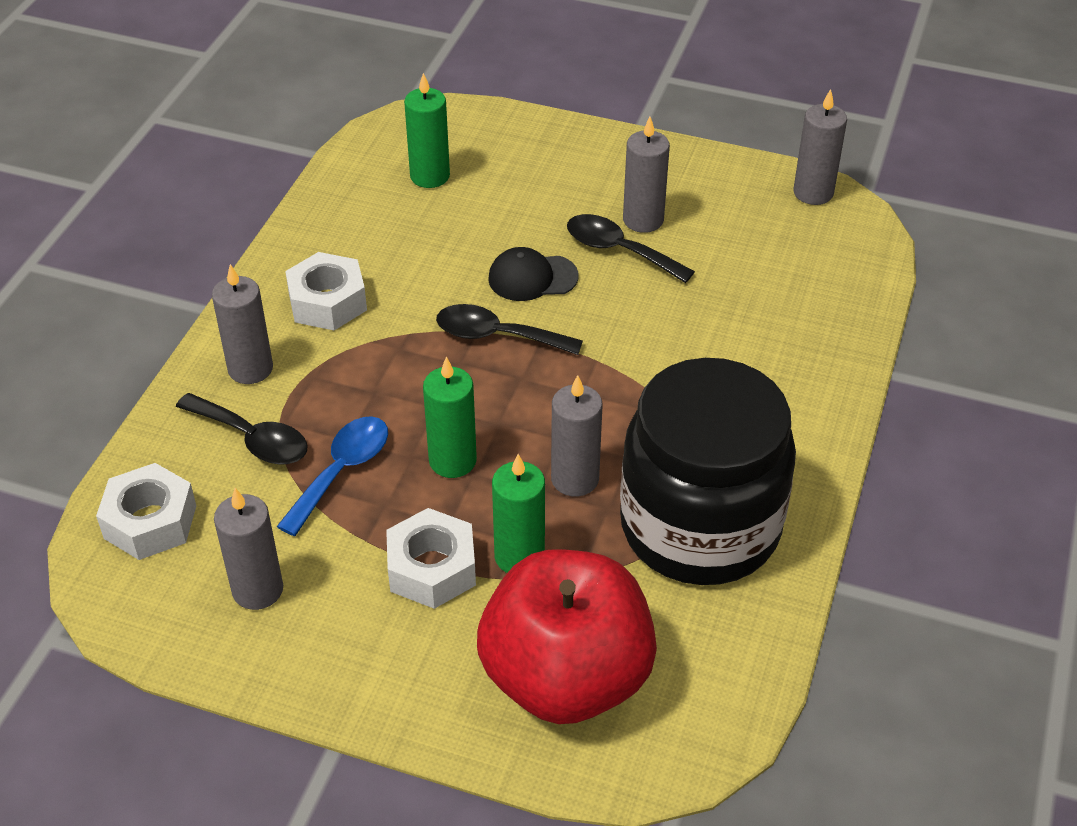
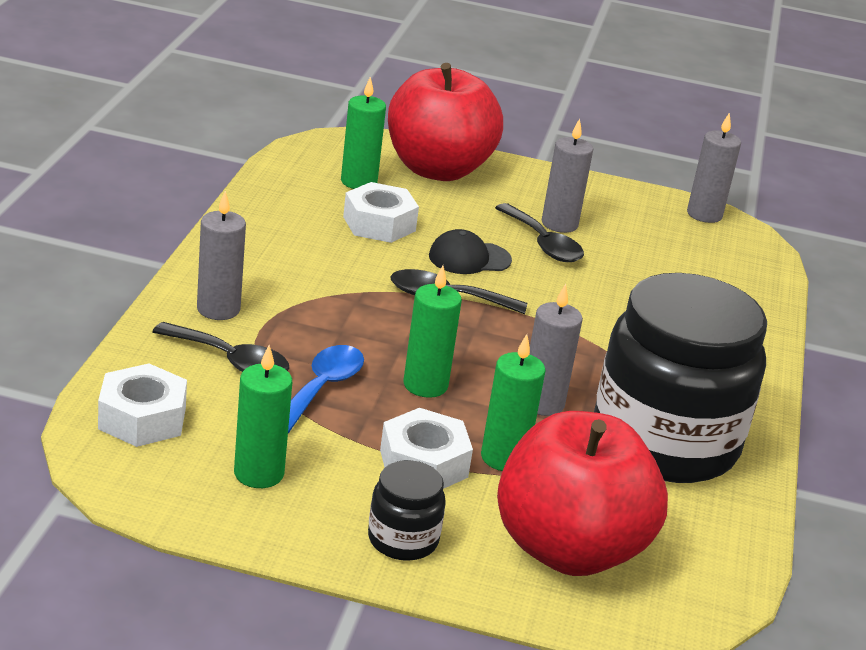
camera: 10 degrees left, 15 degrees down
(257, 590) = (259, 473): grey candle -> green candle
(327, 302) = (282, 265): white nut -> white nut (379, 224)
(392, 671) = (403, 539): none -> black jar
(520, 150) = (438, 169): none -> red apple
(619, 250) = (543, 243): black spoon -> black spoon turned 150 degrees counterclockwise

